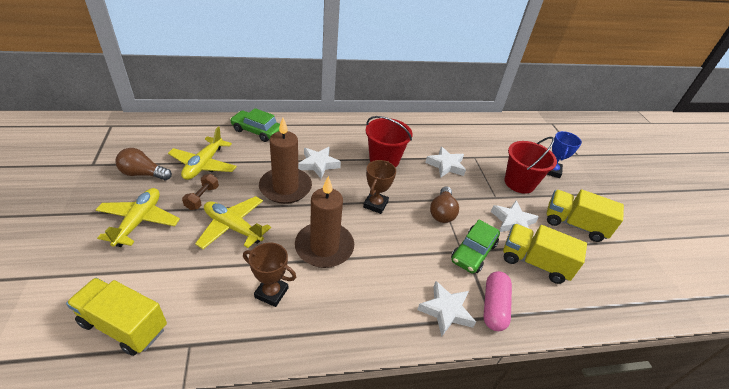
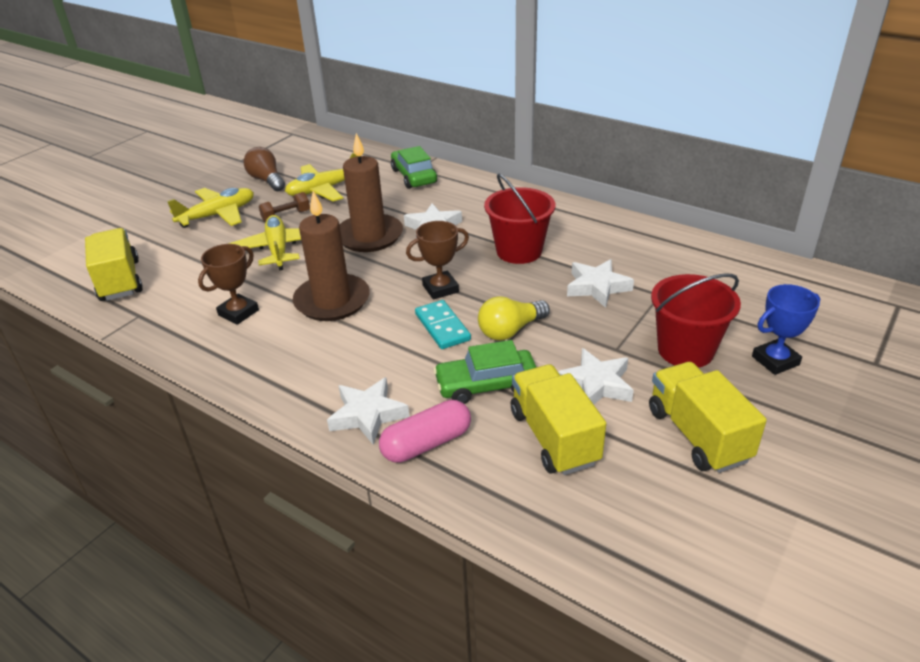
camera: 50 degrees right, 5 degrees down
(271, 293) = (238, 312): brown trophy -> brown trophy turned 60 degrees clockwise
(408, 229) = (442, 327): none -> turquoise domino
(442, 212) = (510, 330): brown light bulb -> yellow light bulb

